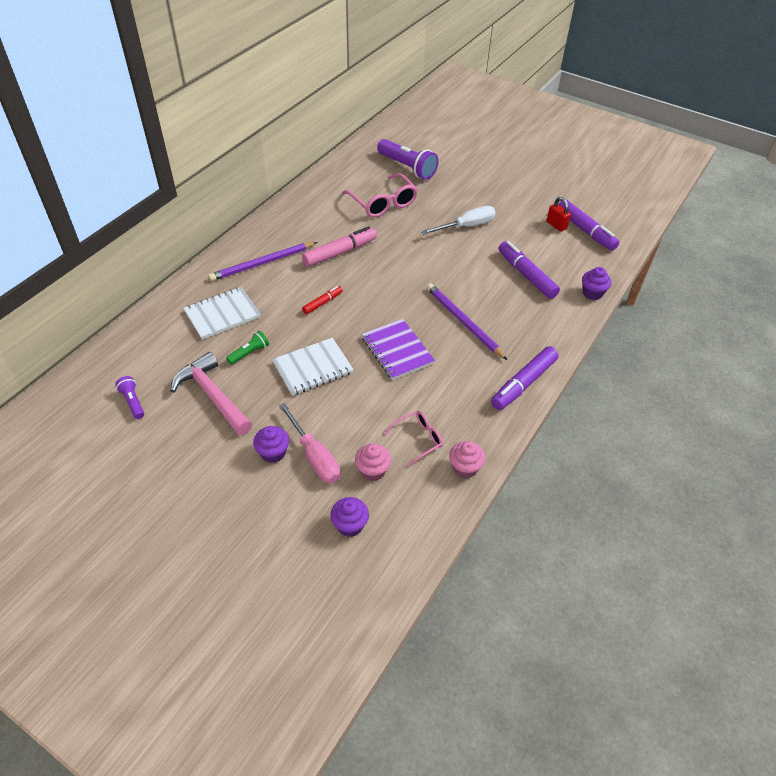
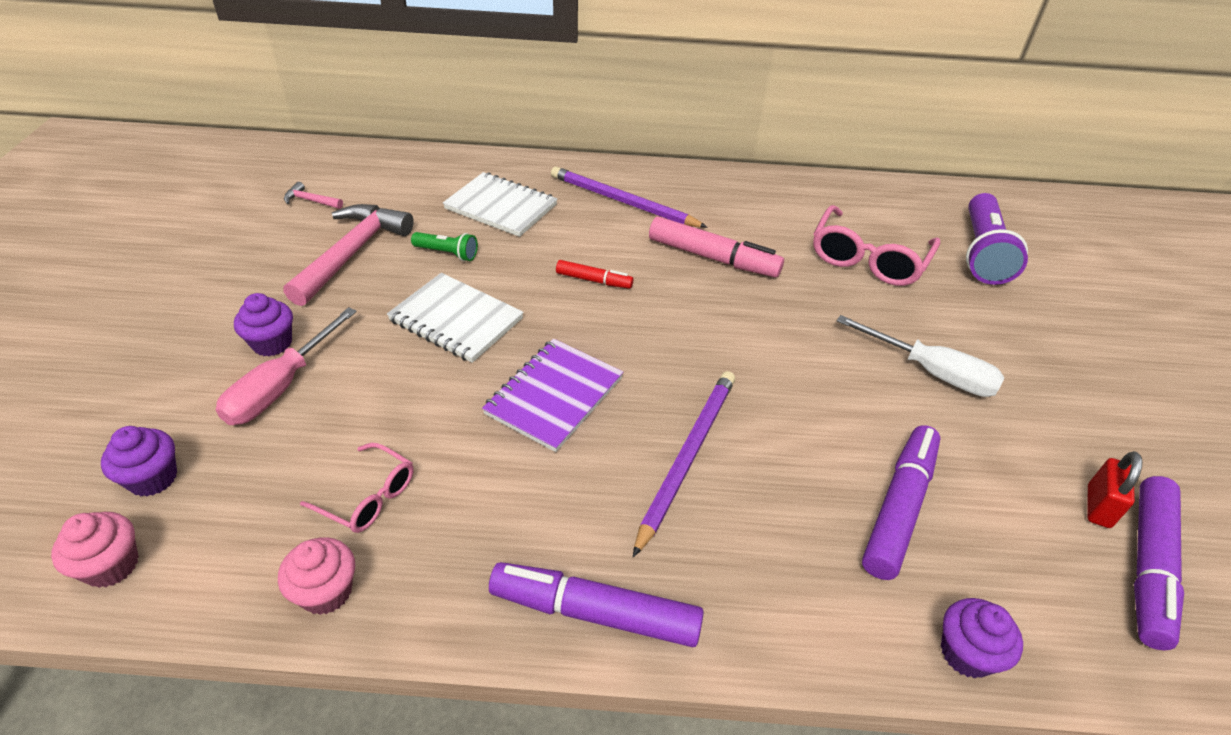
camera: 60 degrees right, 5 degrees down
(132, 402) = (310, 201): purple flashlight -> pink hammer
(373, 471) = (275, 464): pink cupcake -> pink cupcake (112, 565)

